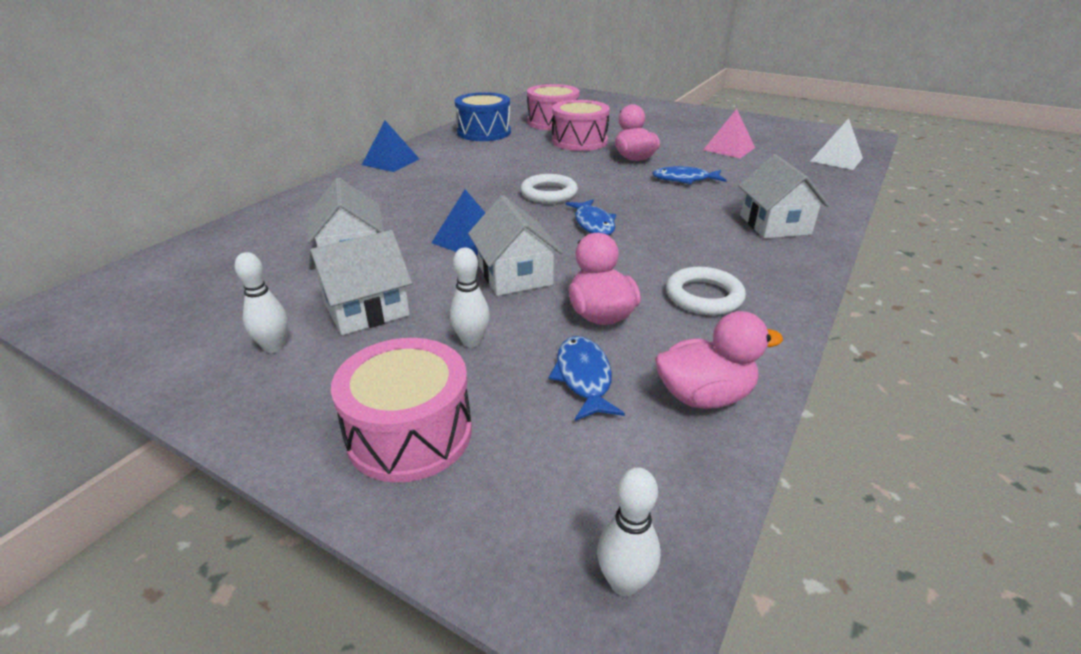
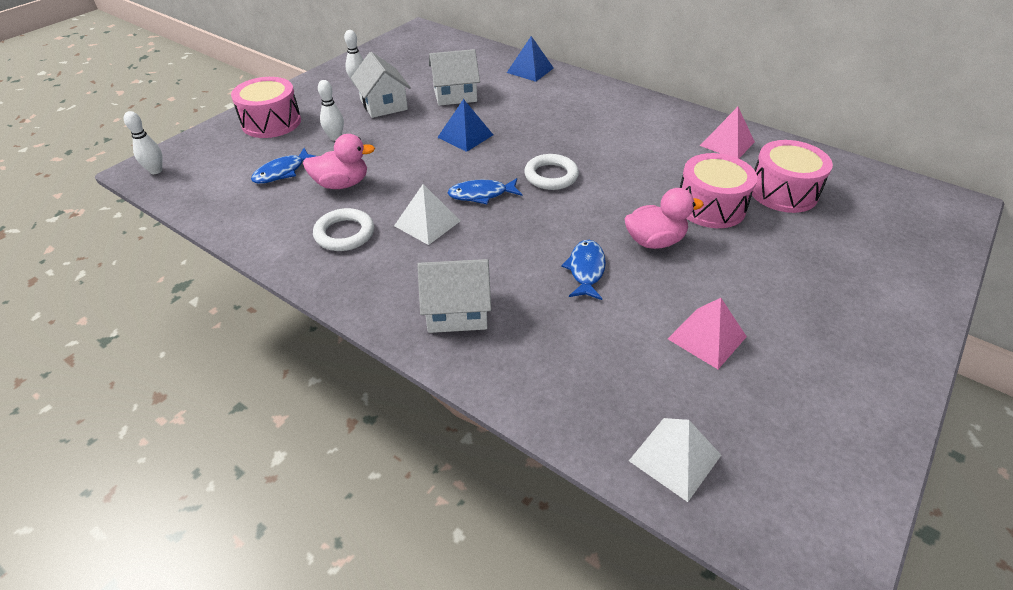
camera: 95 degrees right, 10 degrees up
(391, 162) = (629, 98): blue pyramid -> blue pyramid (530, 70)
(484, 132) = (727, 143): blue drum -> pink pyramid
(515, 275) = (406, 153): white house -> none
(583, 378) = (282, 172): blue fish -> blue fish turned 135 degrees clockwise
(657, 248) = (427, 223): none -> white pyramid
(704, 396) = (242, 212): pink duck -> none

